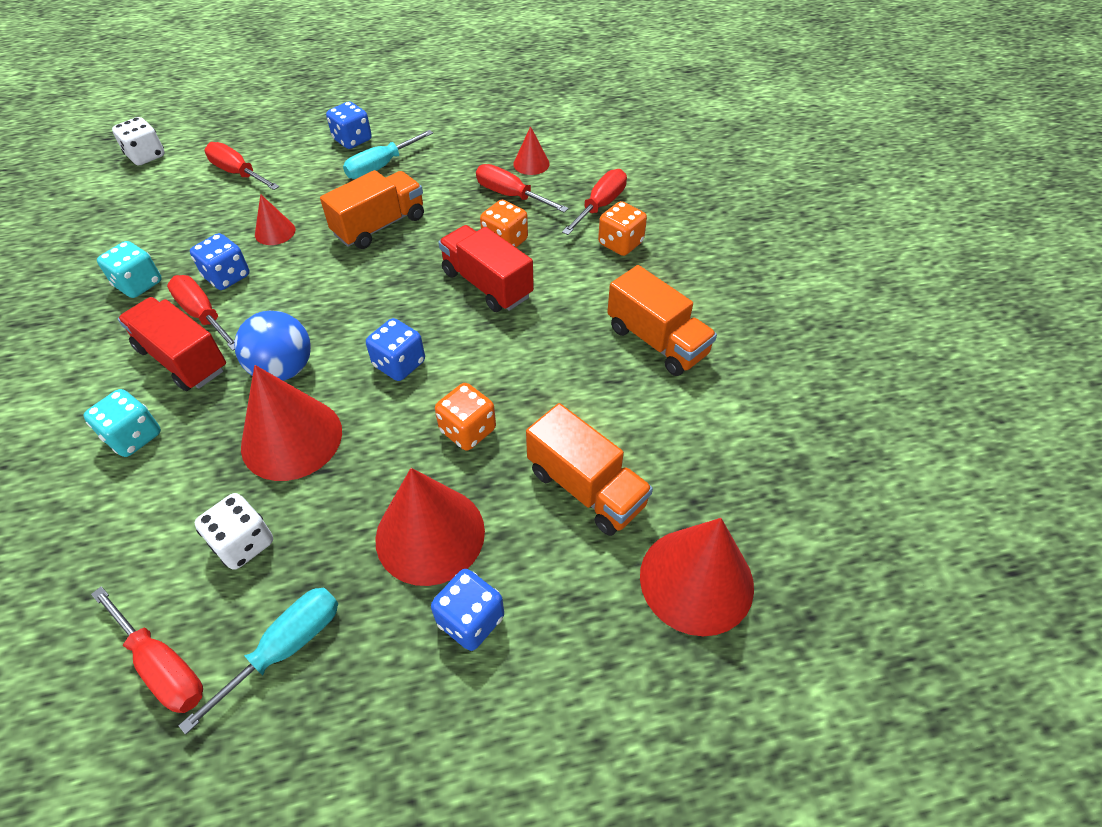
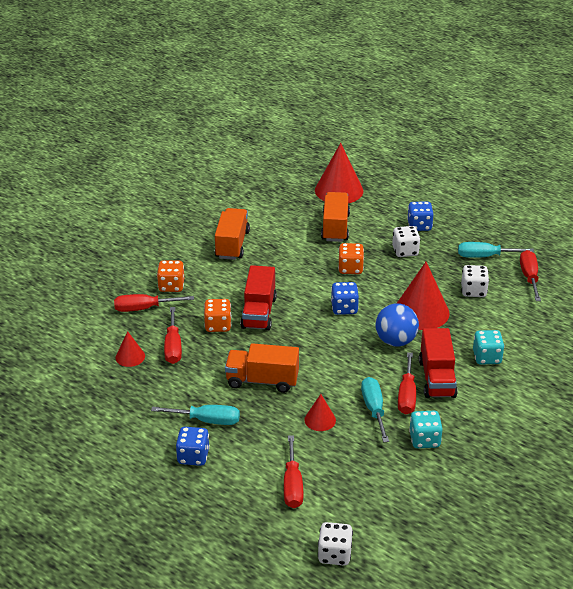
camera: 130 degrees left, 15 degrees down
(227, 276) = (374, 409): blue dice -> turquoise screwdriver
(430, 534) = (405, 251): red cone -> white dice

